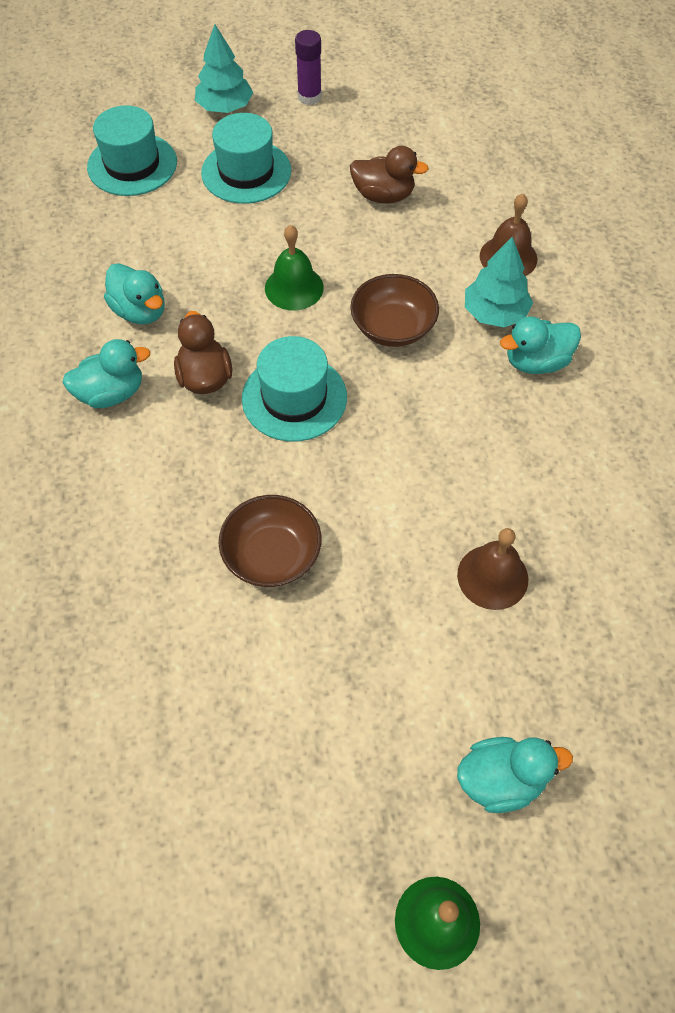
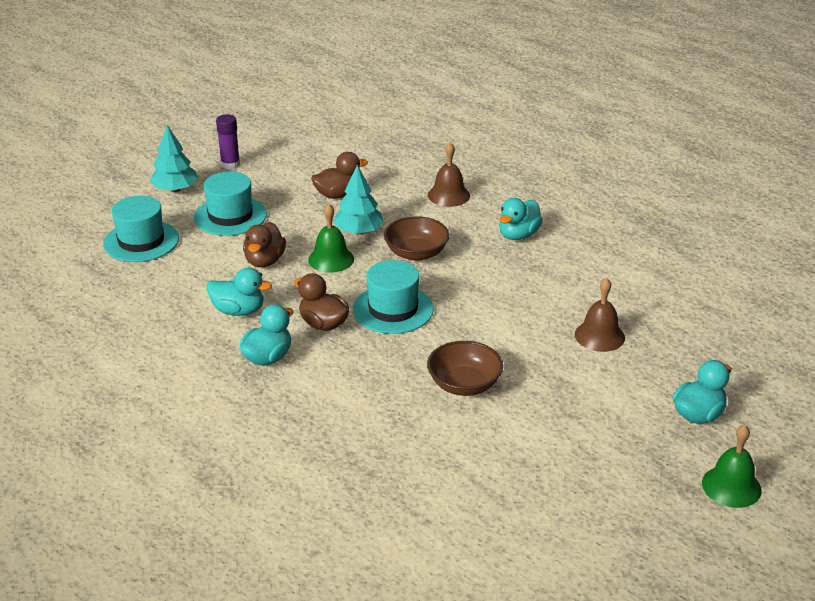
camera: 35 degrees left, 25 degrees down
(225, 254) = (264, 261): none -> brown duck
(495, 313) = (470, 223): turquoise tree -> turquoise tree (359, 231)

